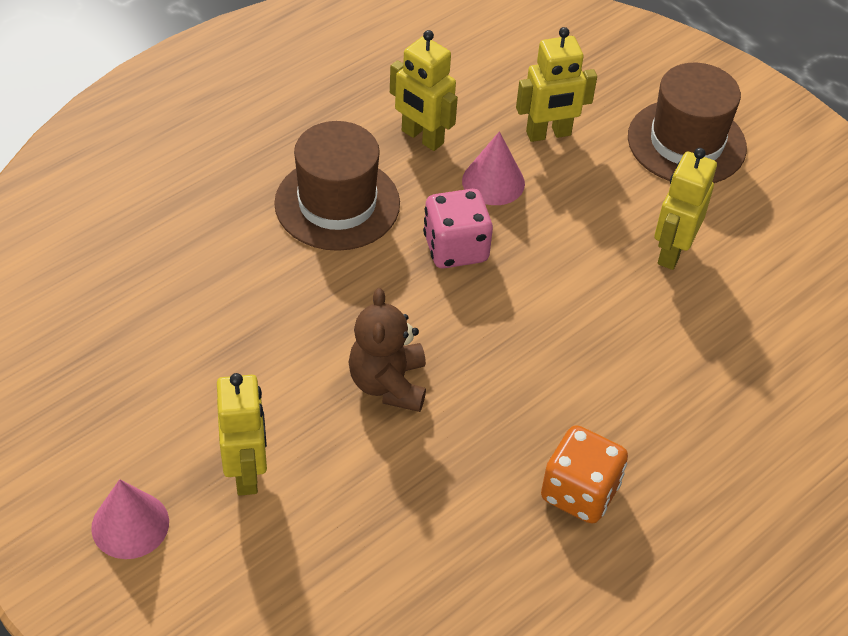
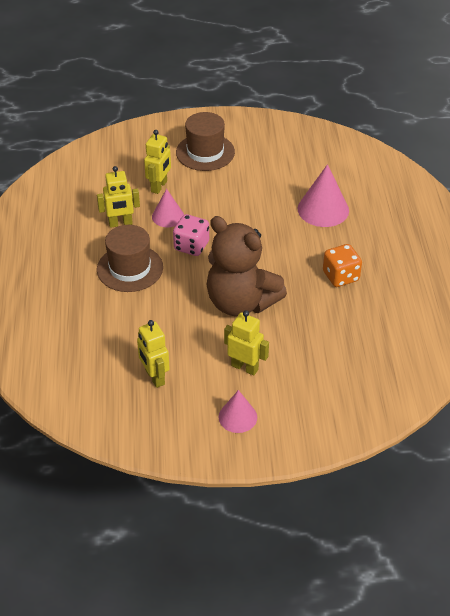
camera: 50 degrees left, 5 degrees down
(388, 384) = (241, 302): brown teddy bear -> brown teddy bear, size x1.85
(672, 251) = (254, 188): yellow robot -> yellow robot (154, 377)
(720, 374) = (323, 209): none -> pink cone

